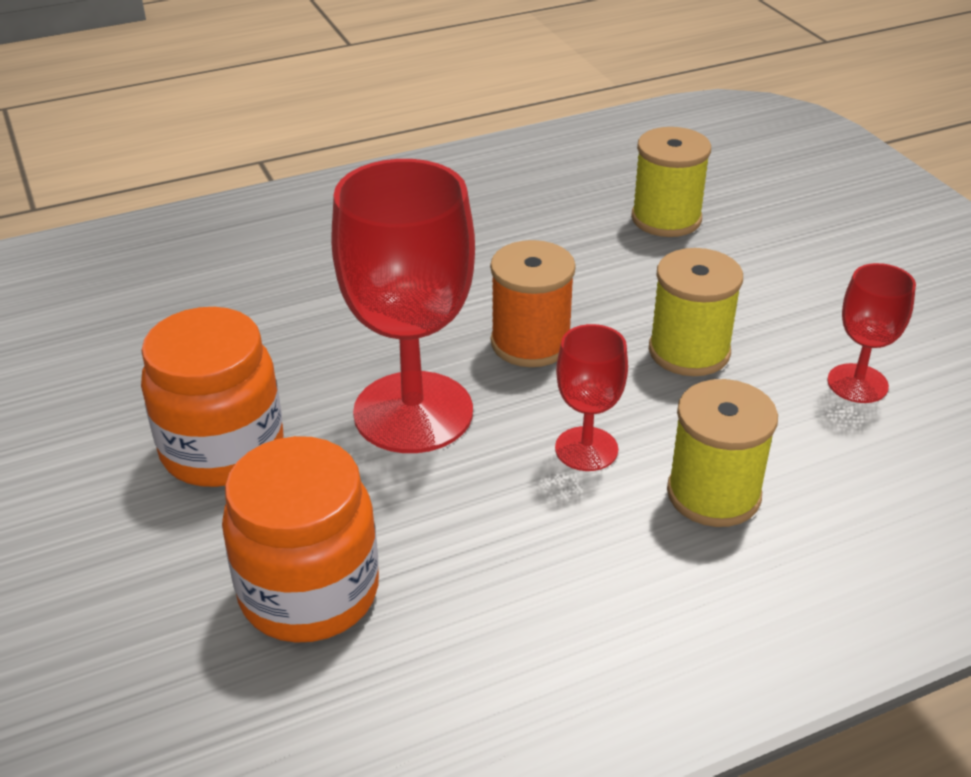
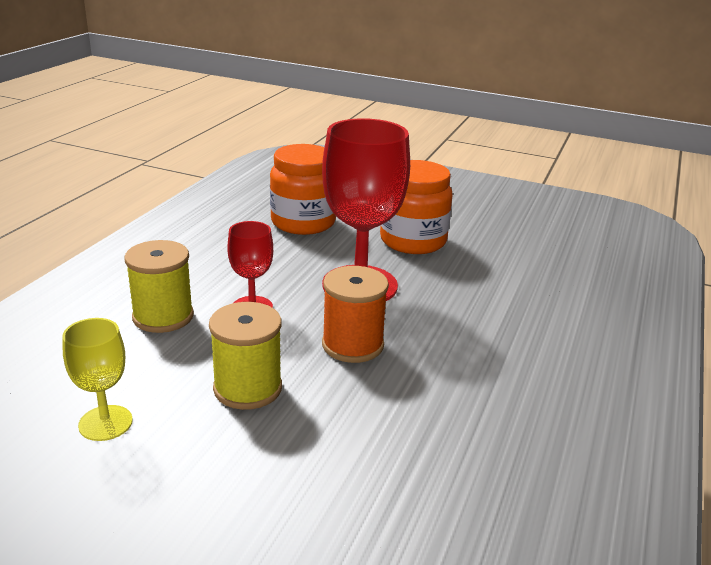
camera: 135 degrees right, 10 degrees down
(666, 218) = (393, 511): yellow spool -> none
(857, 383) = (105, 423): red goblet -> yellow goblet

